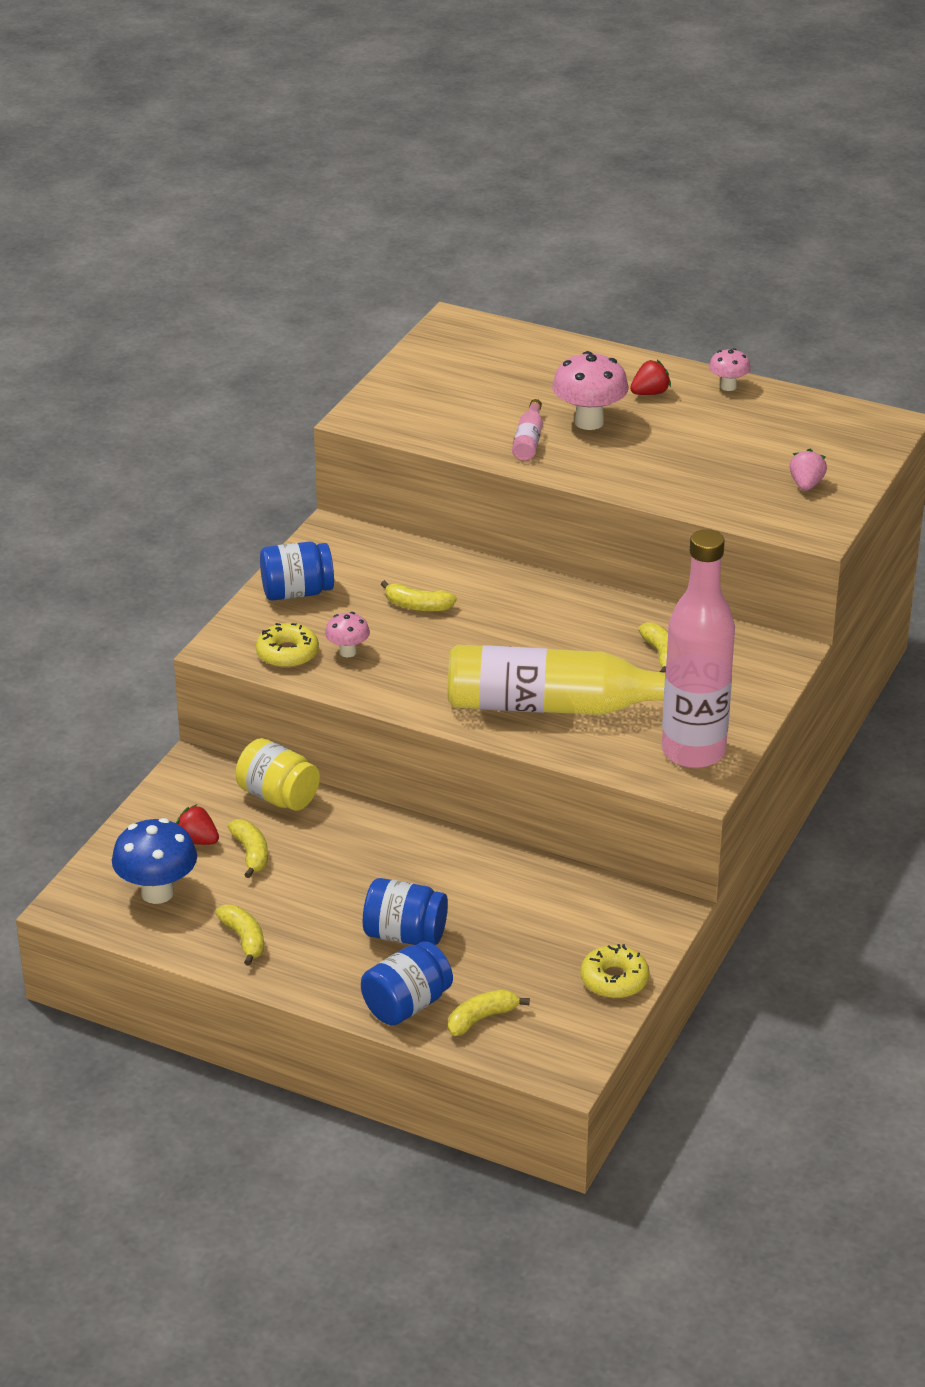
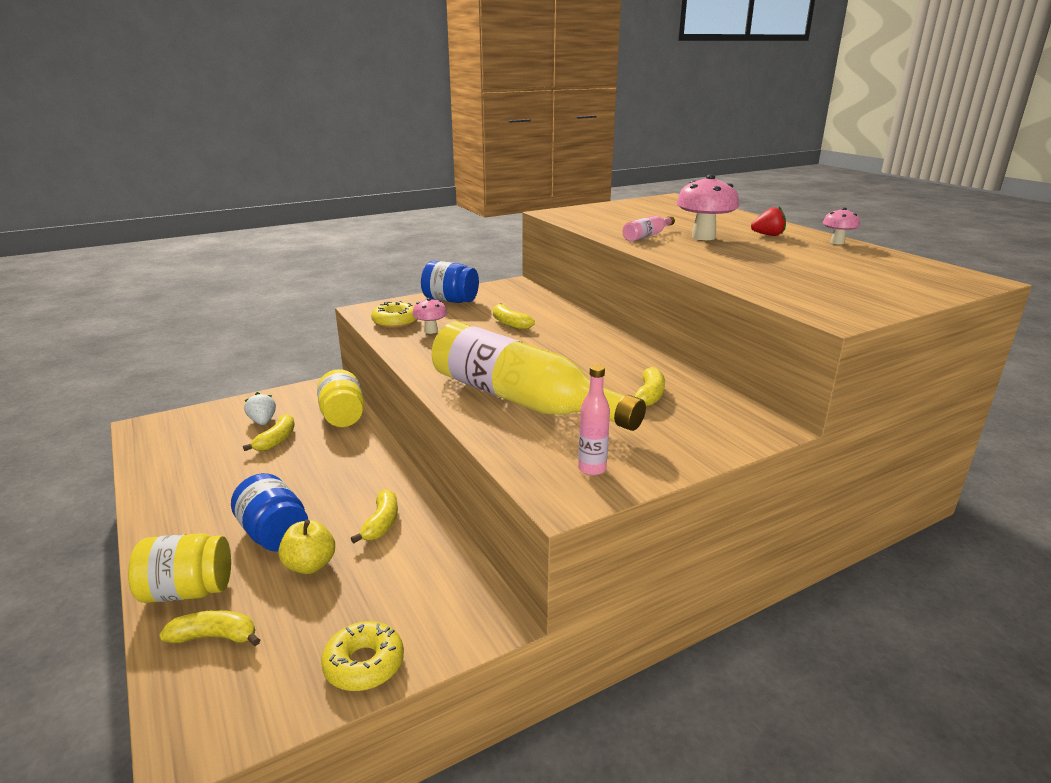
camera: 35 degrees right, 10 degrees down
(157, 893) = (193, 439): blue mushroom -> none
(197, 841) = (263, 421): red strawberry -> white strawberry
(244, 939) = (183, 487): yellow banana -> yellow banana (381, 523)
(406, 1005) = (188, 591): blue jar -> yellow jar
(475, 942) = (310, 565): none -> yellow apple
(693, 752) = (592, 469): pink bottle -> pink bottle, size x0.40
(806, 485) = (855, 292): pink strawberry -> none

